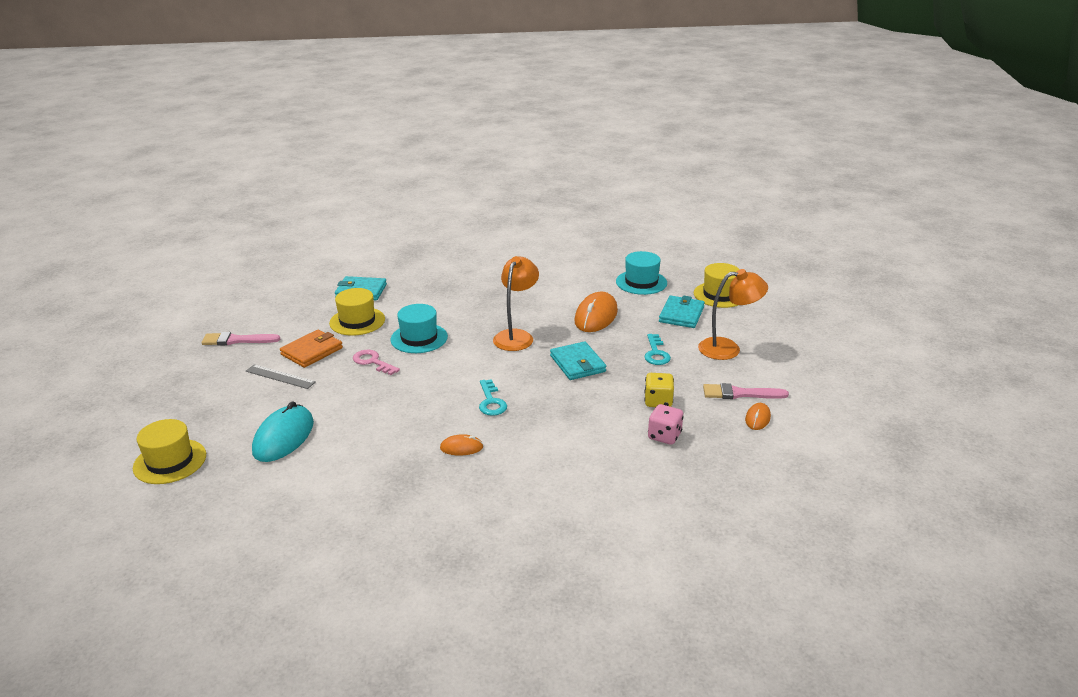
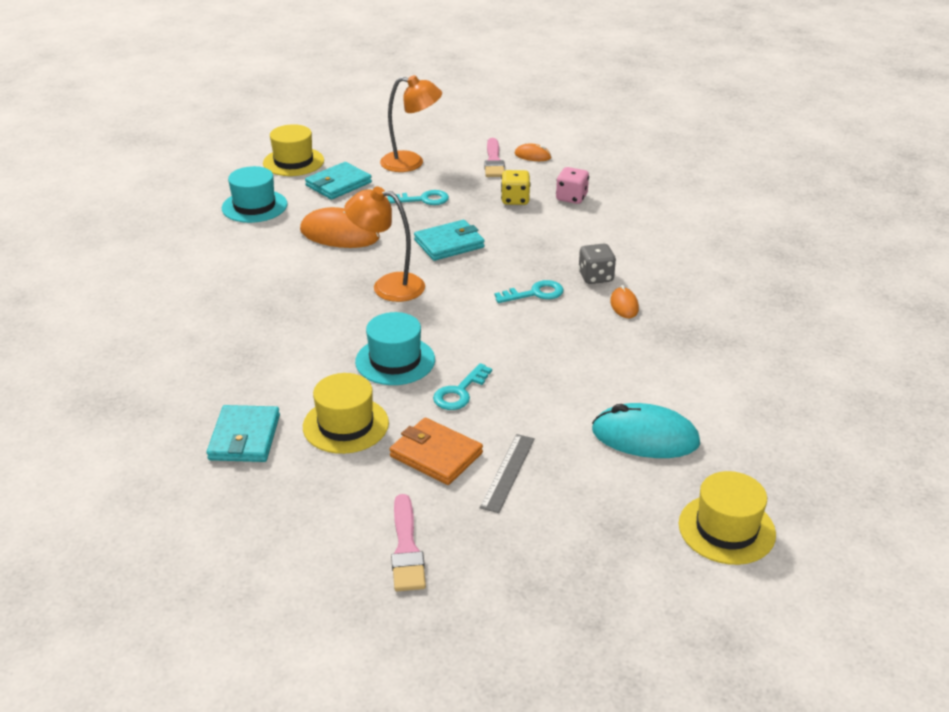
camera: 95 degrees left, 5 degrees up
(372, 362) = (459, 392): pink key -> turquoise key
(511, 436) = (595, 277): none -> grey dice
(681, 314) = (338, 184): turquoise wallet -> turquoise wallet turned 60 degrees counterclockwise
(728, 348) = (411, 163): orange lamp -> orange lamp turned 105 degrees clockwise

